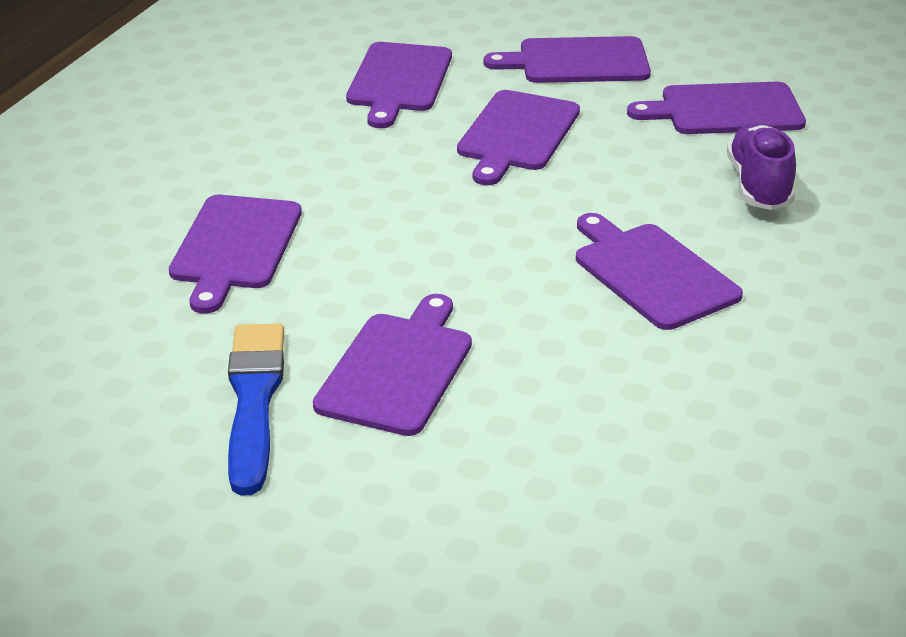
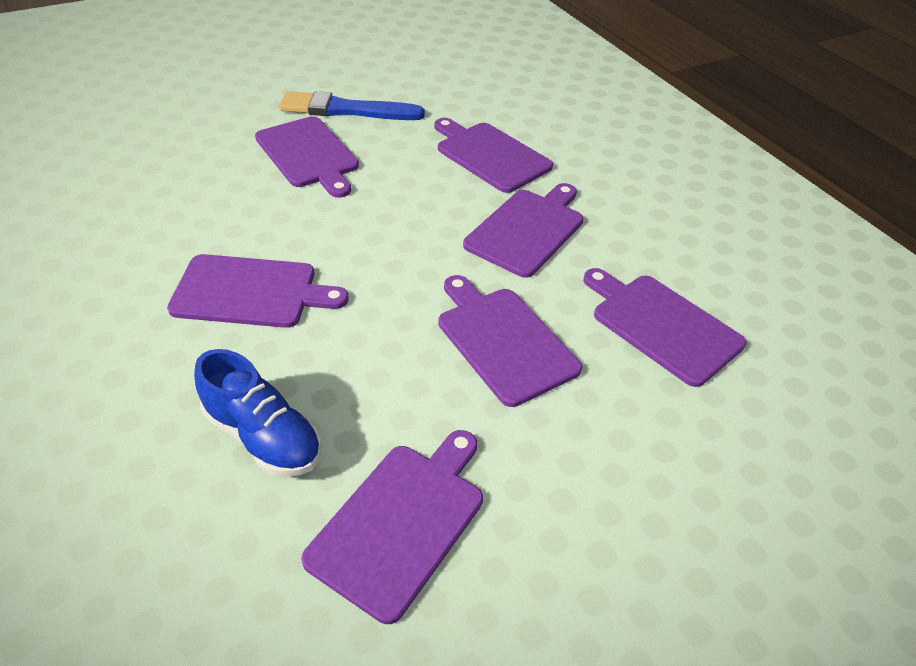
camera: 125 degrees right, 10 degrees up
(254, 401) = (346, 110): blue brush -> blue brush turned 150 degrees clockwise
(577, 61) = (607, 473): purple cutting board -> purple cutting board (527, 229)
(759, 186) = (263, 436): purple shoe -> blue shoe

